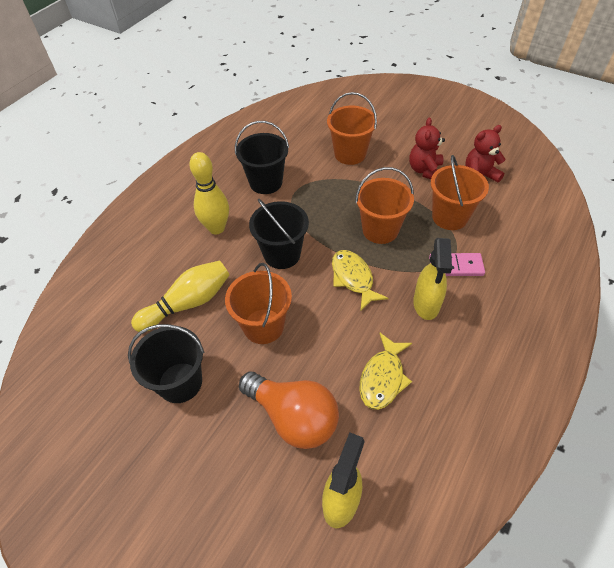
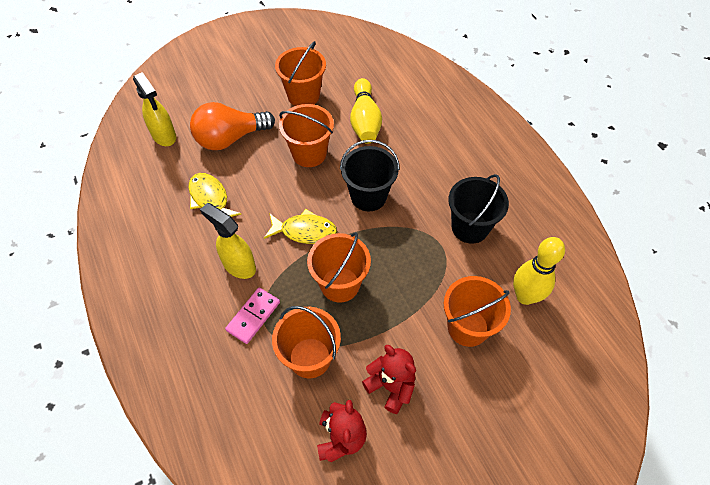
camera: 120 degrees right, 5 degrees up
(180, 382) = (303, 95): black bucket -> orange bucket
(216, 228) = (432, 166): yellow bowling pin -> yellow bowling pin (525, 296)

